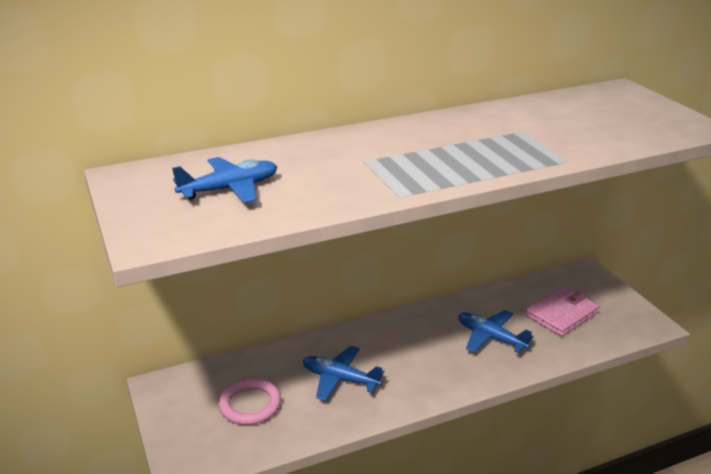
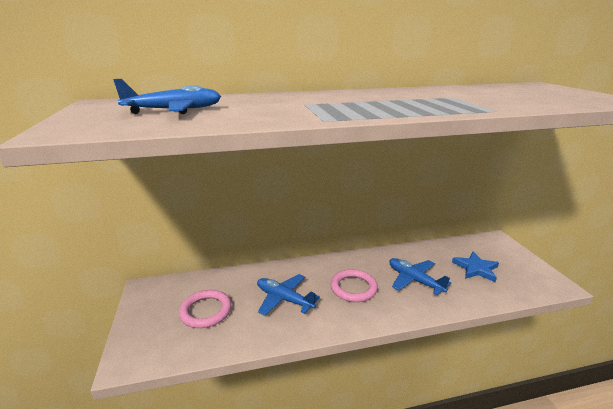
camera: 10 degrees right, 5 degrees down
(420, 355) = (353, 288): none -> pink ring
(562, 314) = (476, 268): pink wallet -> blue star

